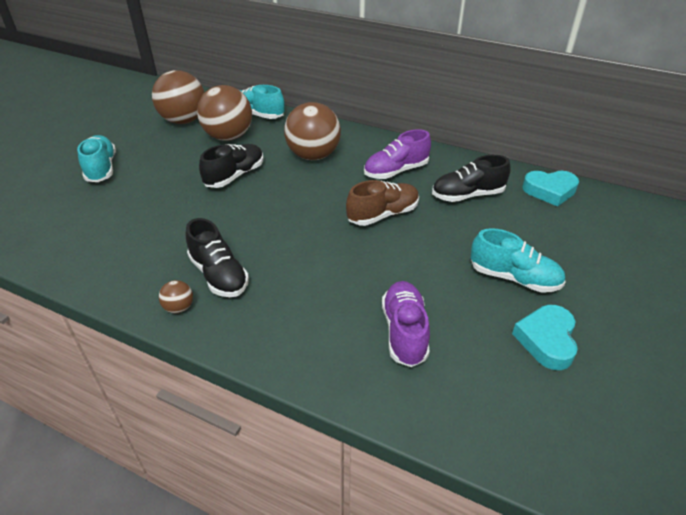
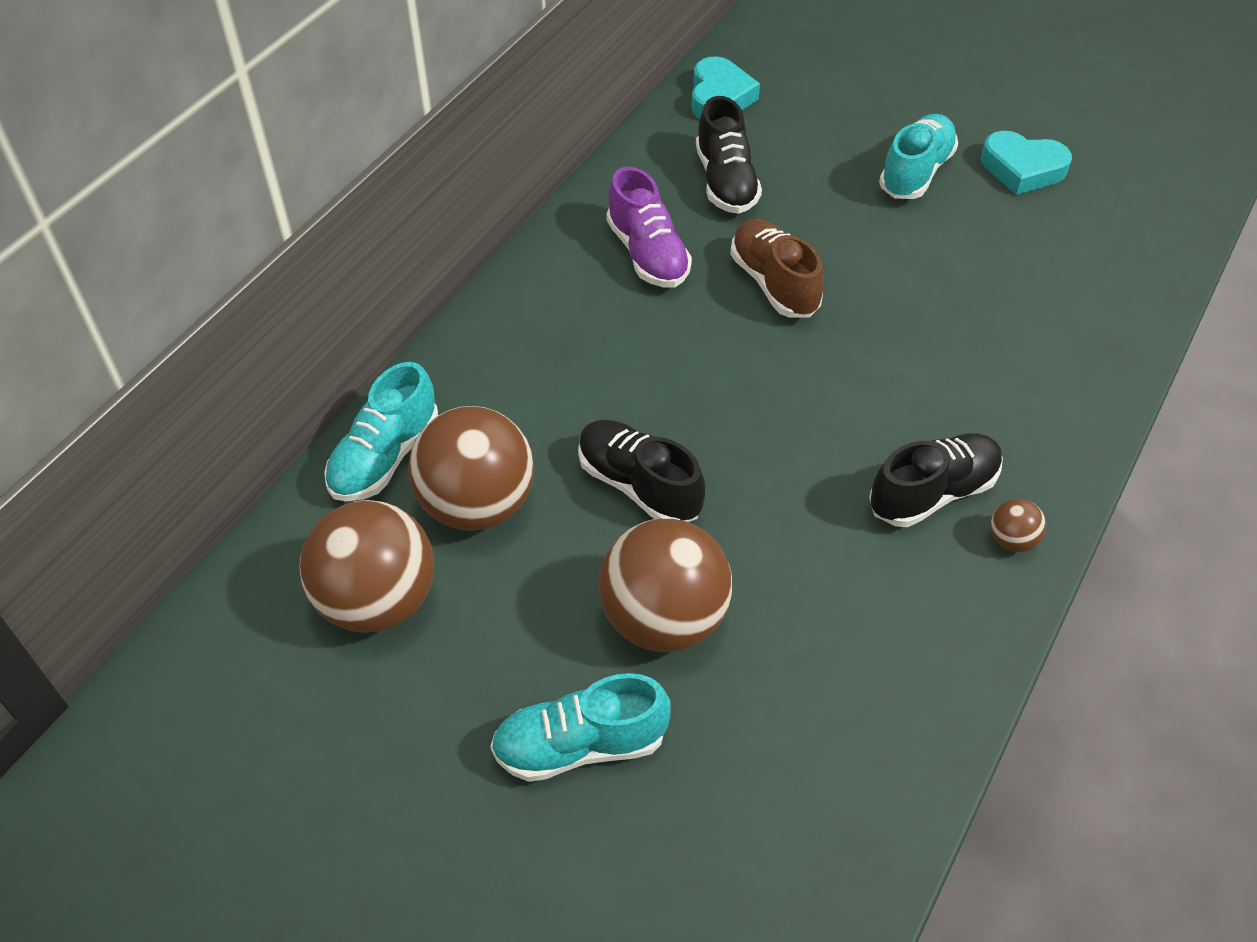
camera: 85 degrees left, 10 degrees up
(313, 156) = (579, 363): brown ball -> brown ball (664, 619)
(404, 332) = (1026, 288): purple shoe -> none

